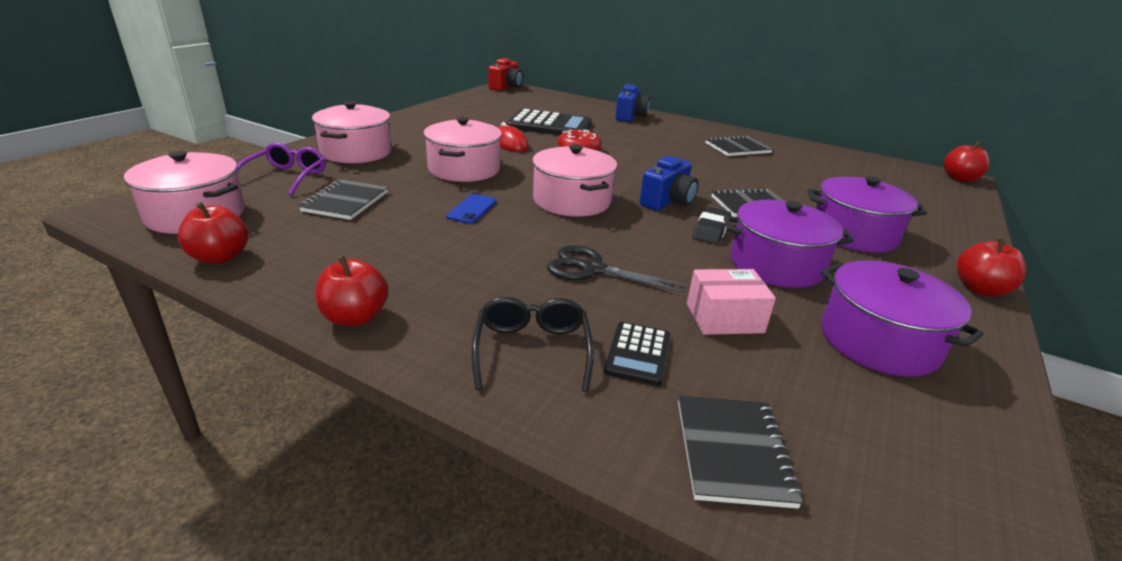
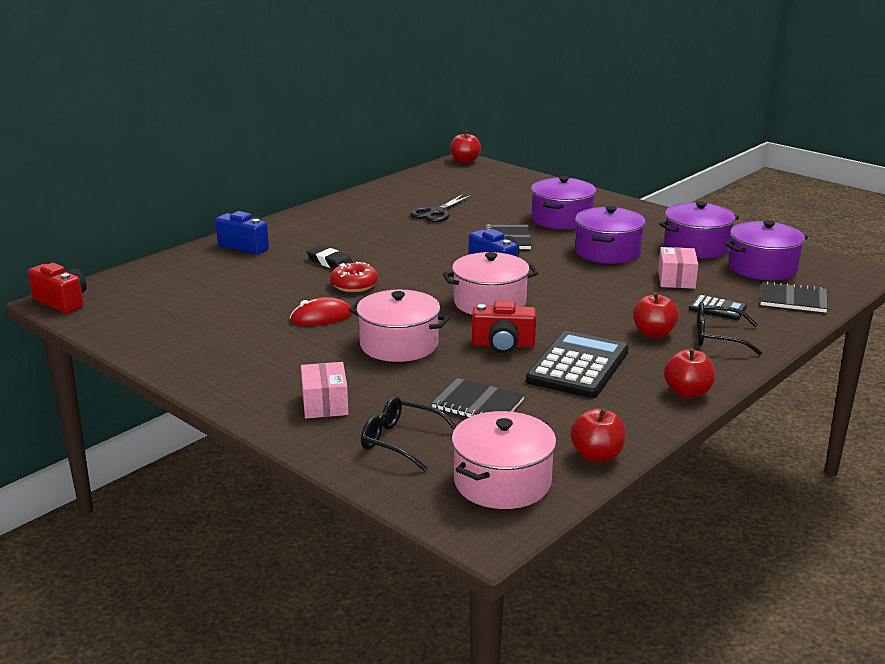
camera: 75 degrees left, 5 degrees down
(286, 177) = (401, 441): purple glasses -> black glasses
(356, 152) = (325, 404): pink pot -> pink box
(472, 209) = (503, 345): blue phone -> red camera
(549, 125) = (262, 291): black calculator -> black calculator (578, 366)
(592, 269) = (615, 309): black scissors -> black scissors (436, 212)
(711, 230) = (552, 261): black eraser -> black eraser (330, 262)
(737, 148) = (371, 217): black notebook -> none
(860, 417) = (762, 268): none -> purple pot
(980, 289) = (637, 207): red apple -> red apple (653, 334)

